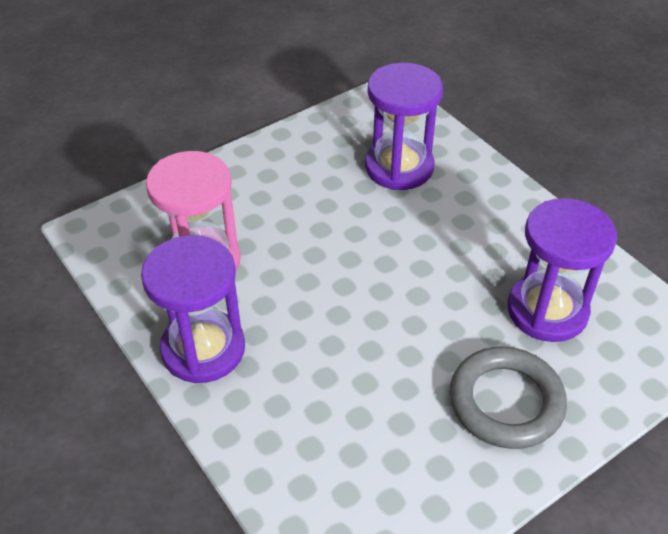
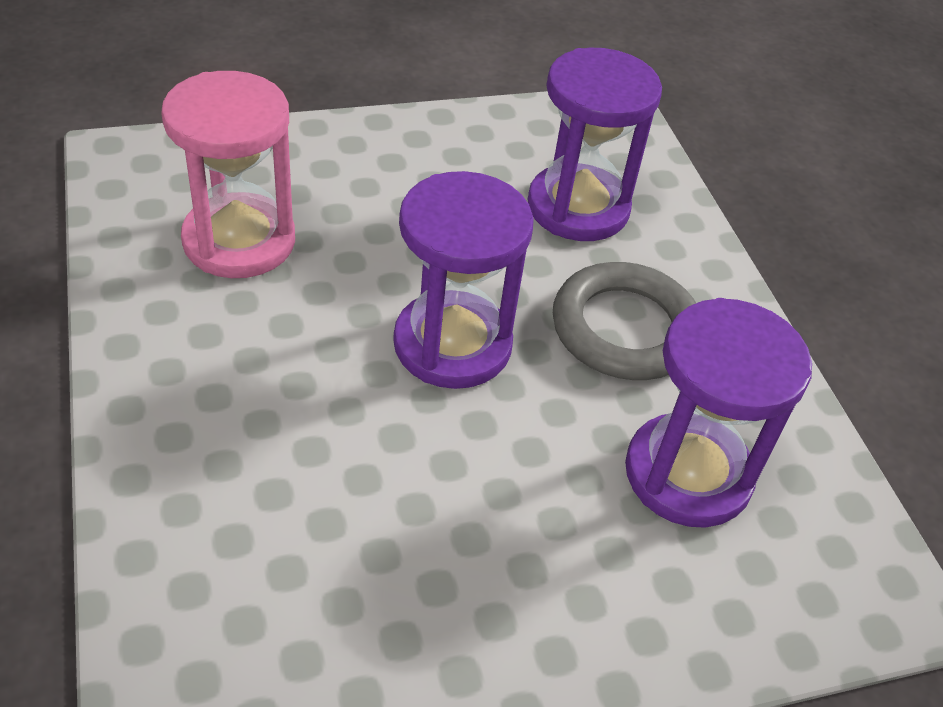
camera: 15 degrees right, 0 degrees up
(203, 349) = (170, 354): purple hourglass -> purple hourglass (452, 344)
(506, 402) = (552, 582): grey ring -> grey ring (624, 329)

